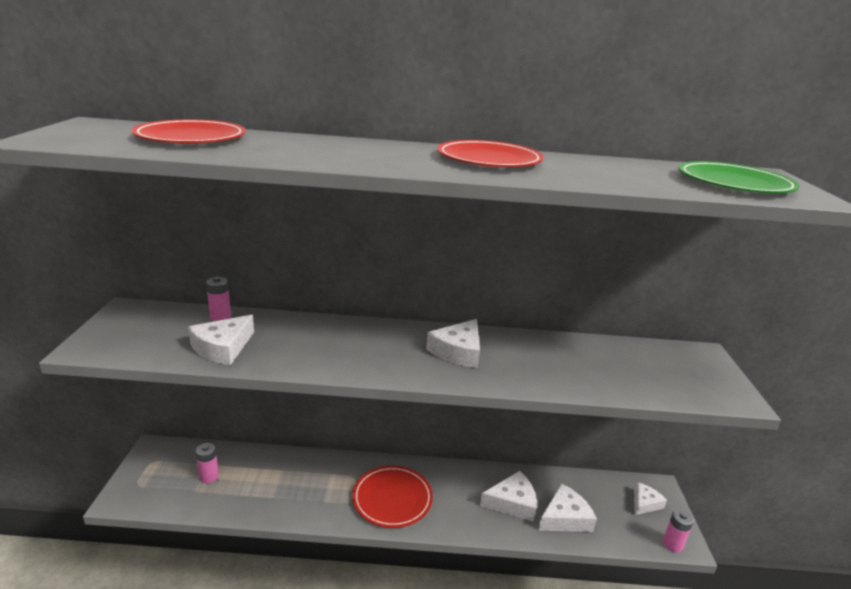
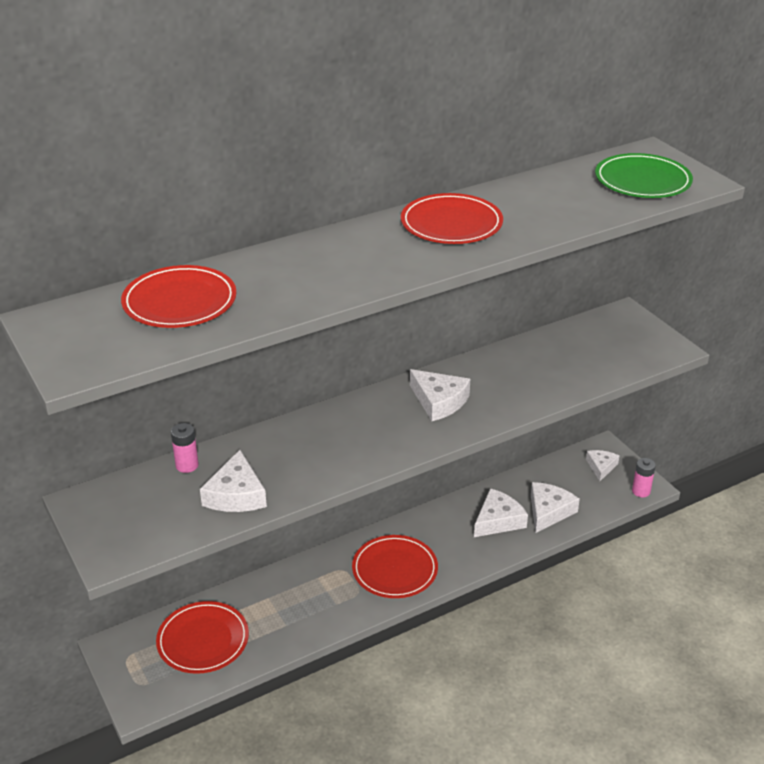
camera: 30 degrees left, 10 degrees up
(209, 476) = (203, 640): pink battery -> red plate
(458, 351) = (439, 401): white cheese -> white cheese turned 45 degrees counterclockwise

